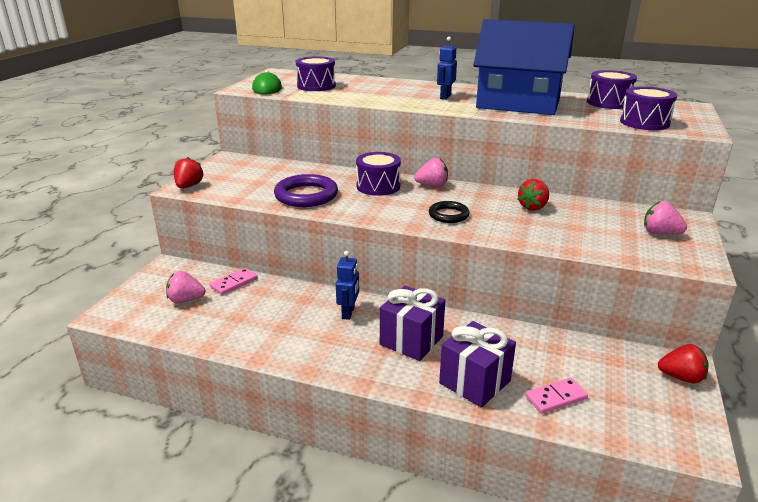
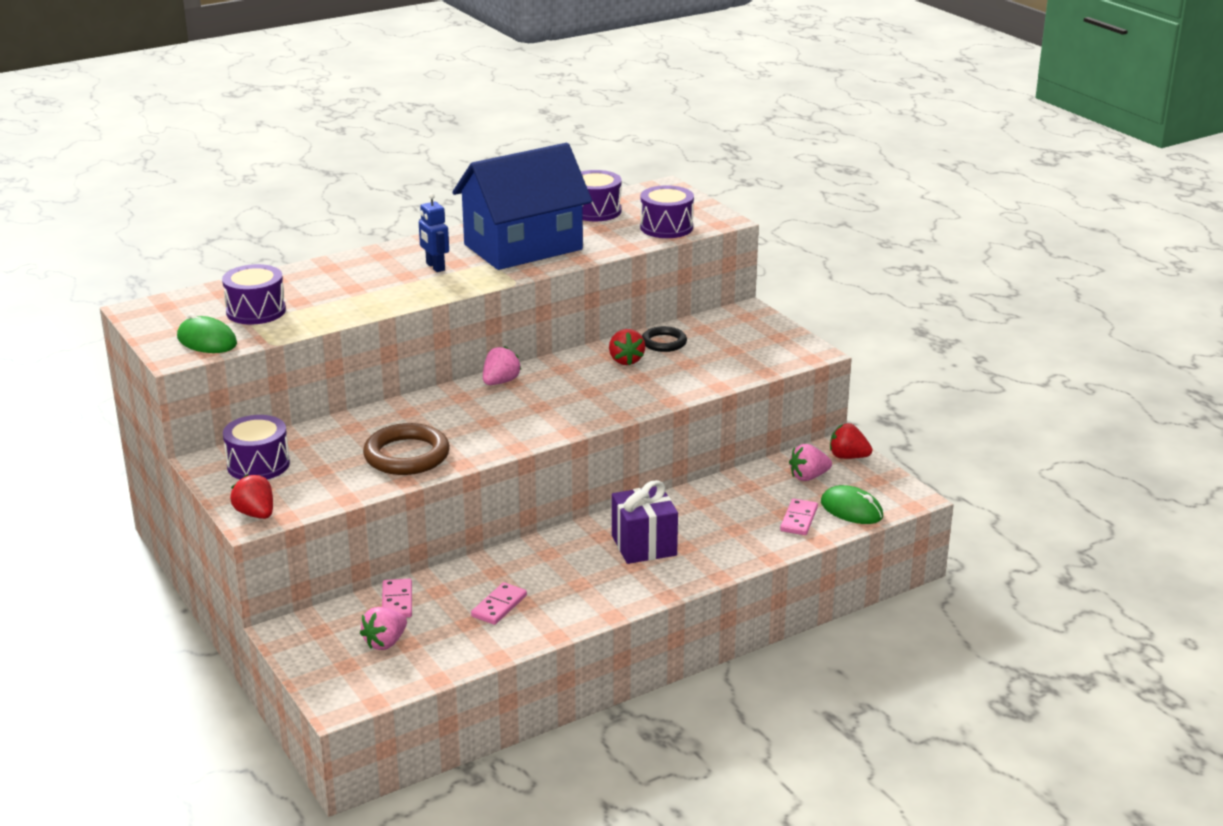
camera: 50 degrees left, 0 degrees up
(268, 319) = (499, 606): none -> pink domino
(306, 195) = (406, 455): purple ring -> brown ring
(348, 312) = (555, 557): blue robot -> none
(378, 186) = (453, 409): purple drum -> purple drum (258, 465)
(448, 215) = (575, 405): black ring -> black ring (664, 342)
(474, 382) = (736, 544): purple gift -> none
(617, 421) = (851, 510): none -> green mouse
(660, 233) = (751, 337): pink strawberry -> pink strawberry (808, 477)
(681, 377) = (848, 457): red strawberry -> red strawberry turned 120 degrees counterclockwise

